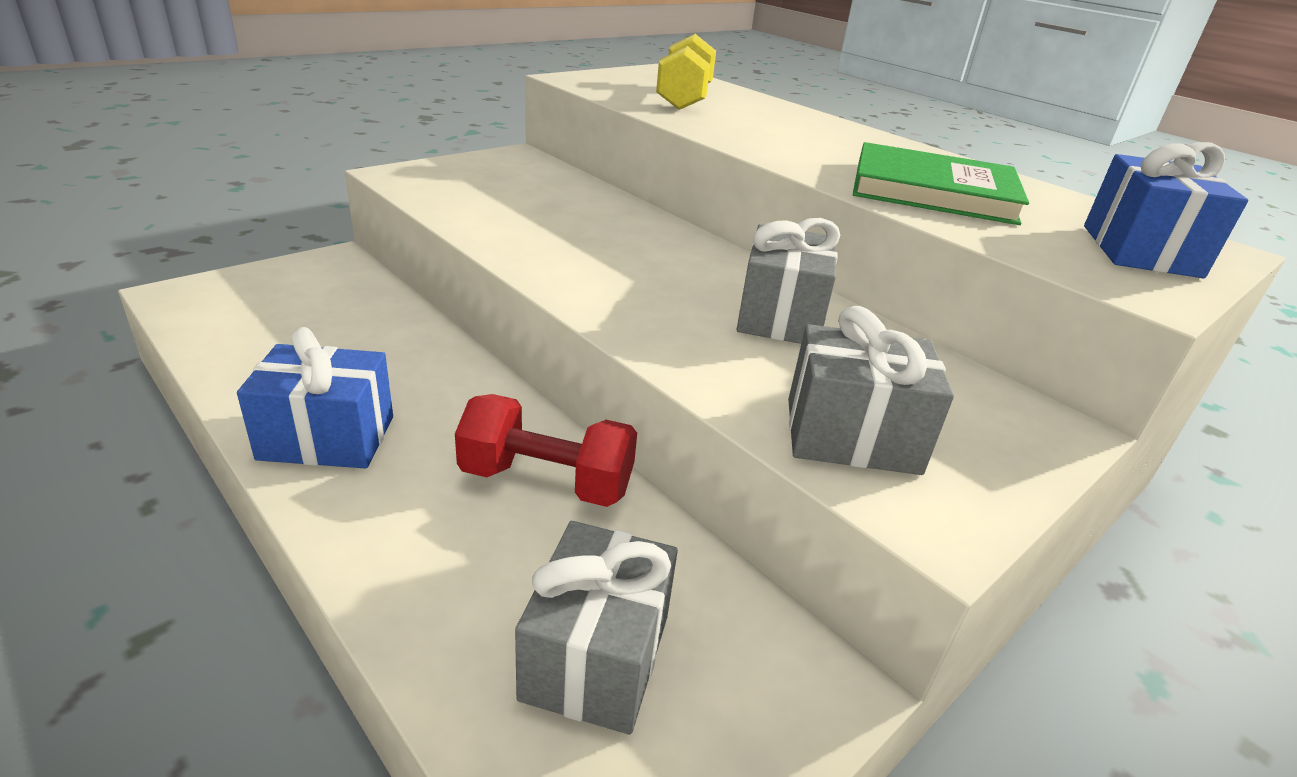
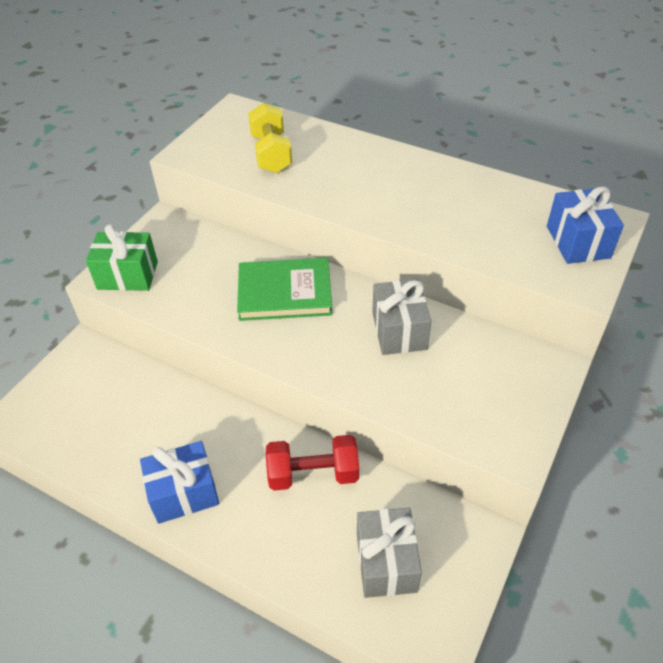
camera: 15 degrees left, 15 degrees up
(430, 179) = (127, 275): none -> green gift
(852, 436) = (465, 412): grey gift -> none
(933, 191) = (460, 220): green book -> green book (285, 292)

